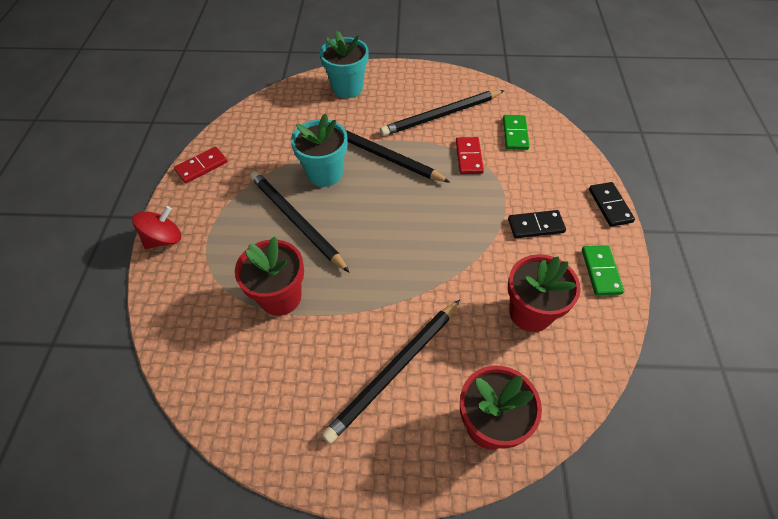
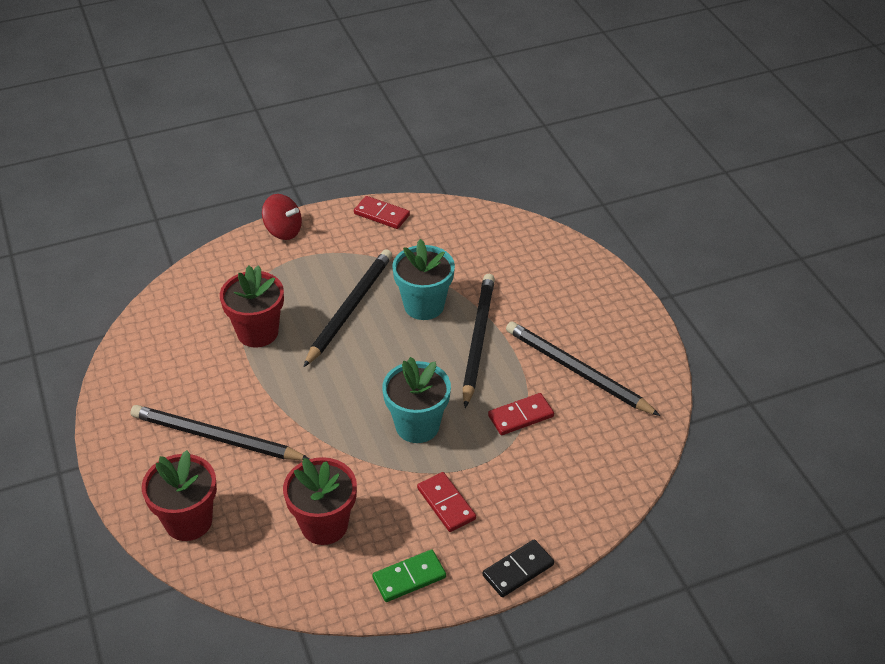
camera: 65 degrees right, 10 degrees down
(347, 88) = (569, 274): turquoise flower pot -> turquoise flower pot (417, 426)
(515, 134) = (589, 450): green domino -> none
(535, 226) = (446, 504): black domino -> red domino

